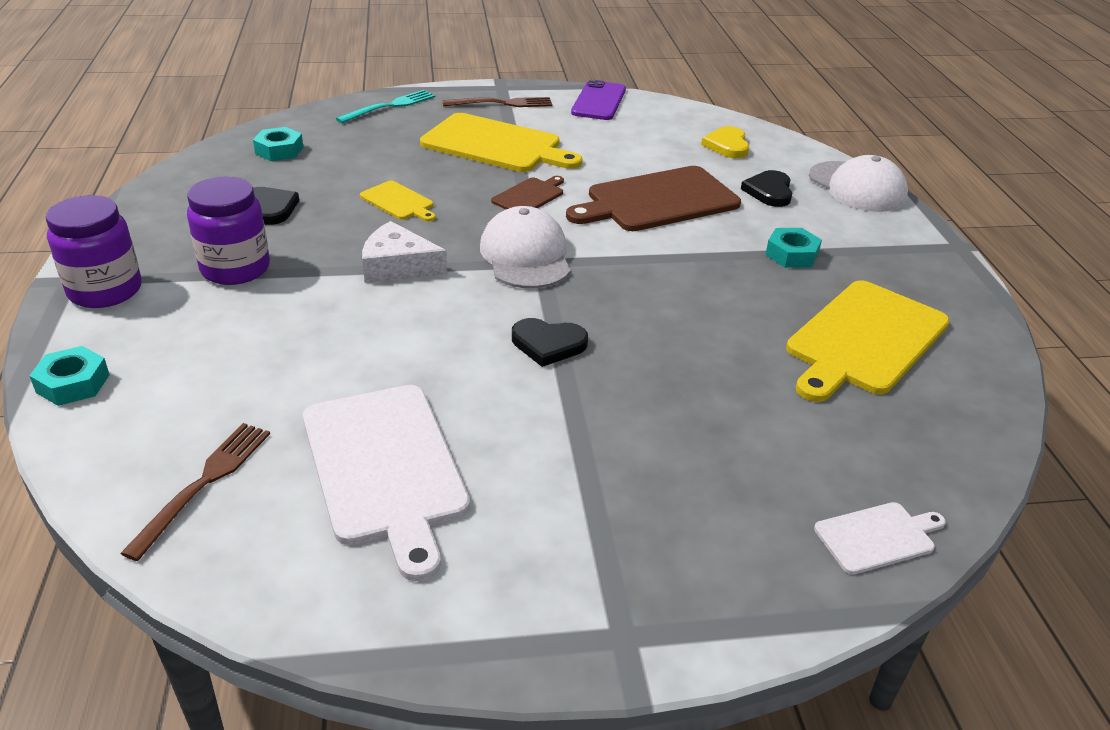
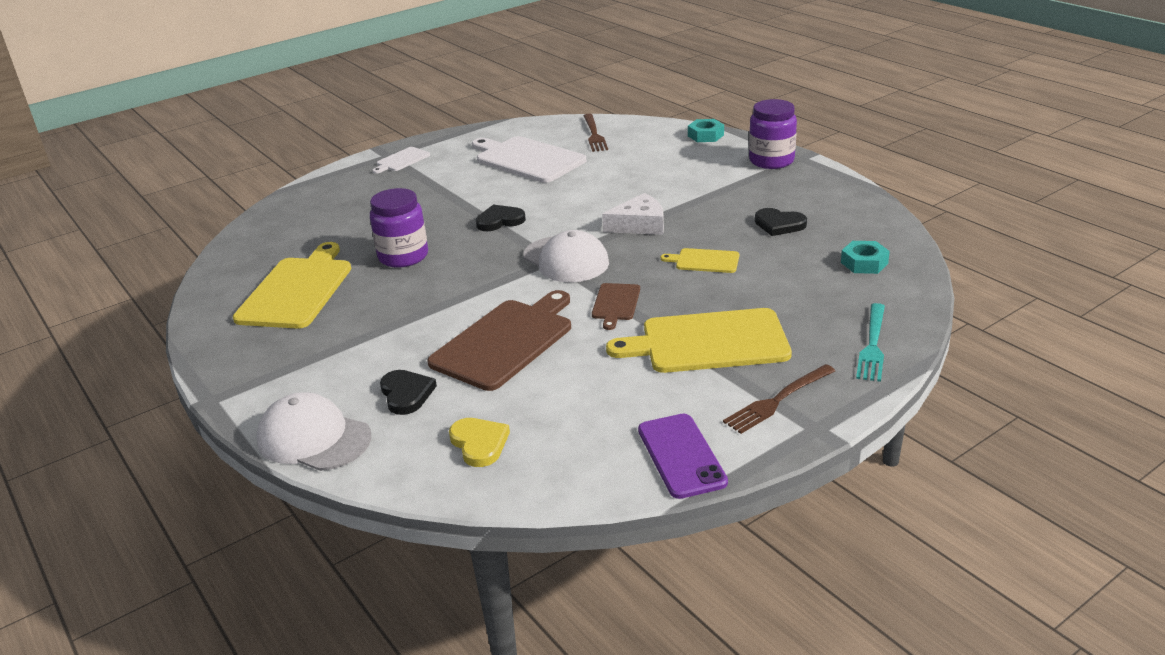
camera: 155 degrees right, 5 degrees down
(235, 269) = (728, 191): purple jar -> purple jar (403, 256)
(791, 254) = (365, 334): turquoise nut -> none
(877, 537) = (286, 208): white cutting board -> white cutting board (401, 160)

